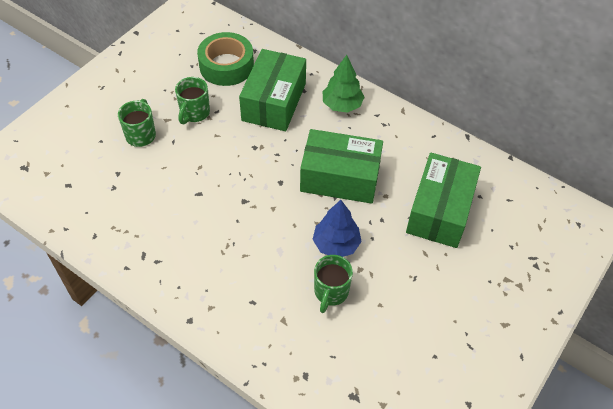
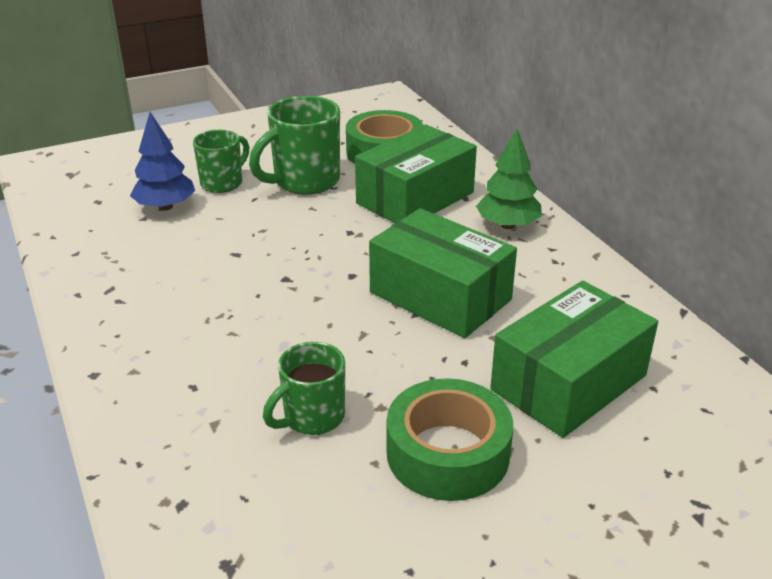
camera: 30 degrees right, 20 degrees down
(194, 113) = (304, 181): green mug -> green mug, size x1.56
(336, 244) = (370, 365): blue tree -> blue tree (165, 207)
(410, 282) = (447, 453): none -> green tape

